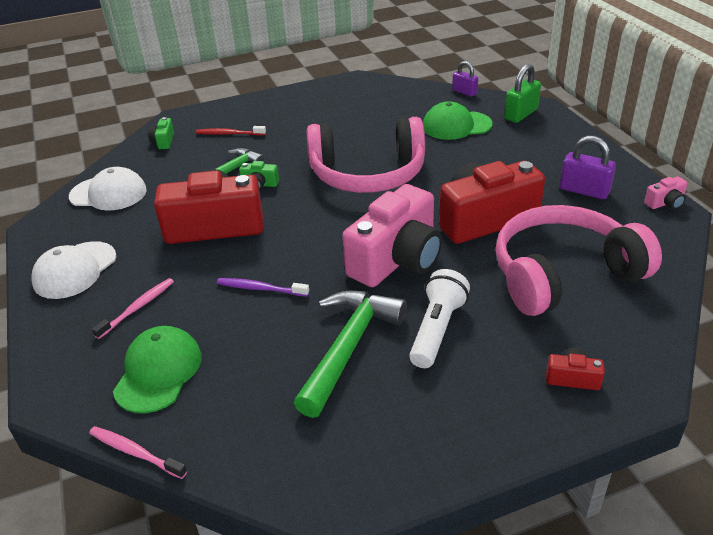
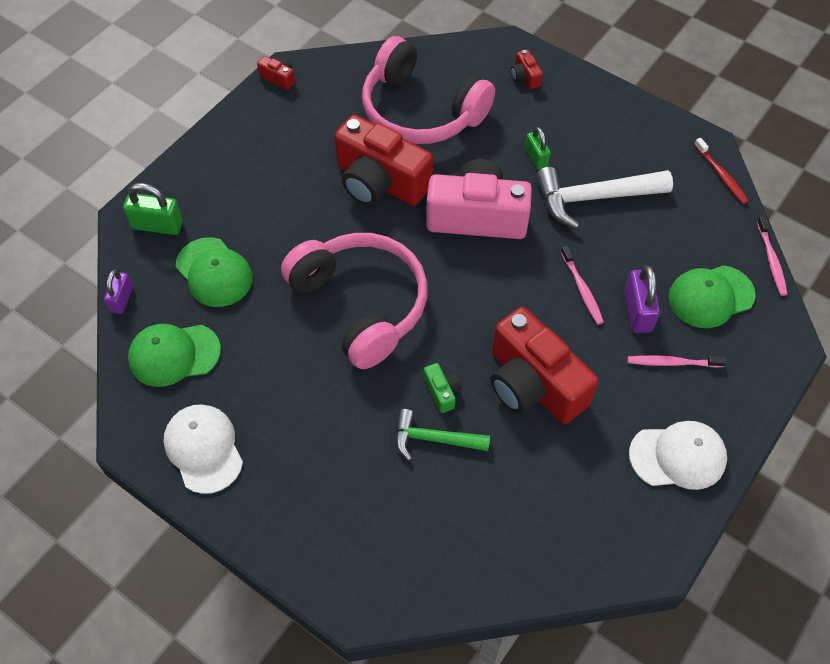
camera: 125 degrees left, 20 degrees up
(108, 193) = (559, 538): white cap -> white cap (203, 449)
(163, 141) = (422, 571): green camera -> none
(229, 134) = (360, 502): red toothbrush -> red toothbrush (721, 175)
(261, 289) = (582, 289): purple toothbrush -> pink toothbrush
(349, 347) = (593, 198): green hammer -> white hammer
(402, 100) = (174, 354): none -> green cap
(437, 329) = (536, 158): white flashlight -> green padlock
(584, 190) = (290, 131): purple padlock -> purple padlock (637, 311)
(665, 203) = (279, 78): pink camera -> red camera

